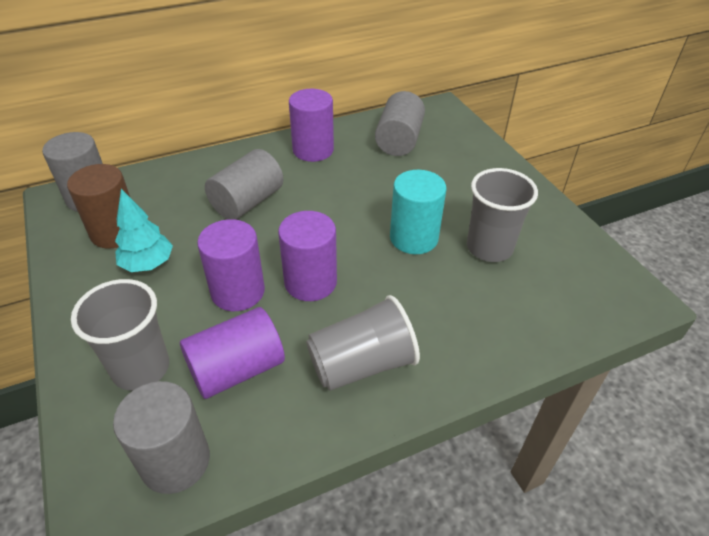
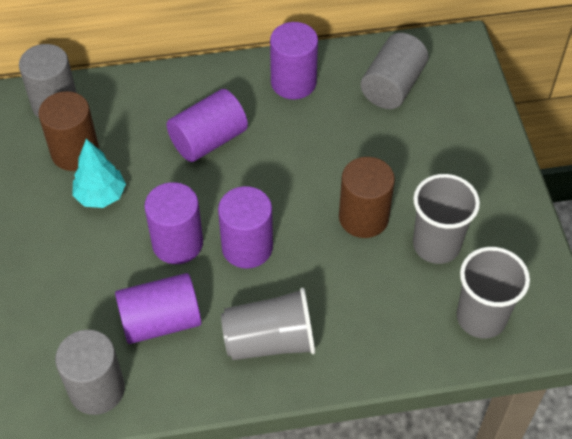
camera: 15 degrees right, 10 degrees up
(141, 368) = (81, 302): grey cup -> grey cup (481, 317)
(247, 202) = (208, 140): grey cylinder -> purple cylinder
(413, 238) = (363, 218): turquoise cylinder -> brown cylinder

